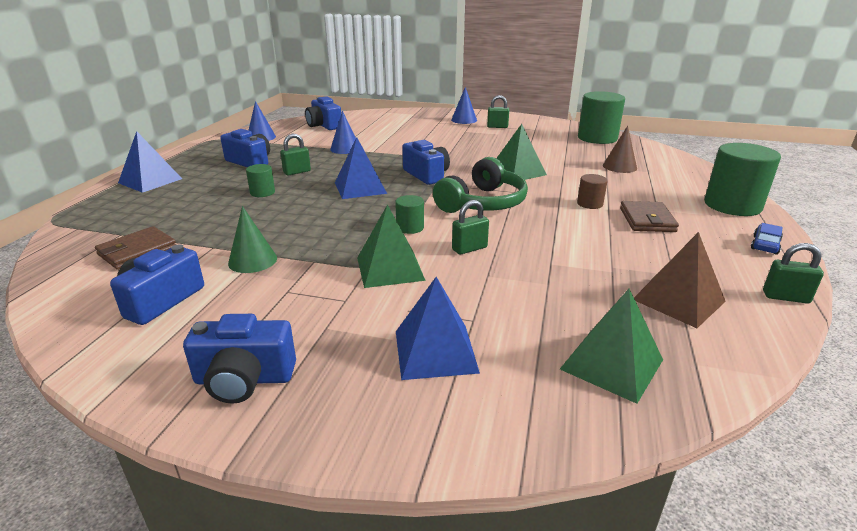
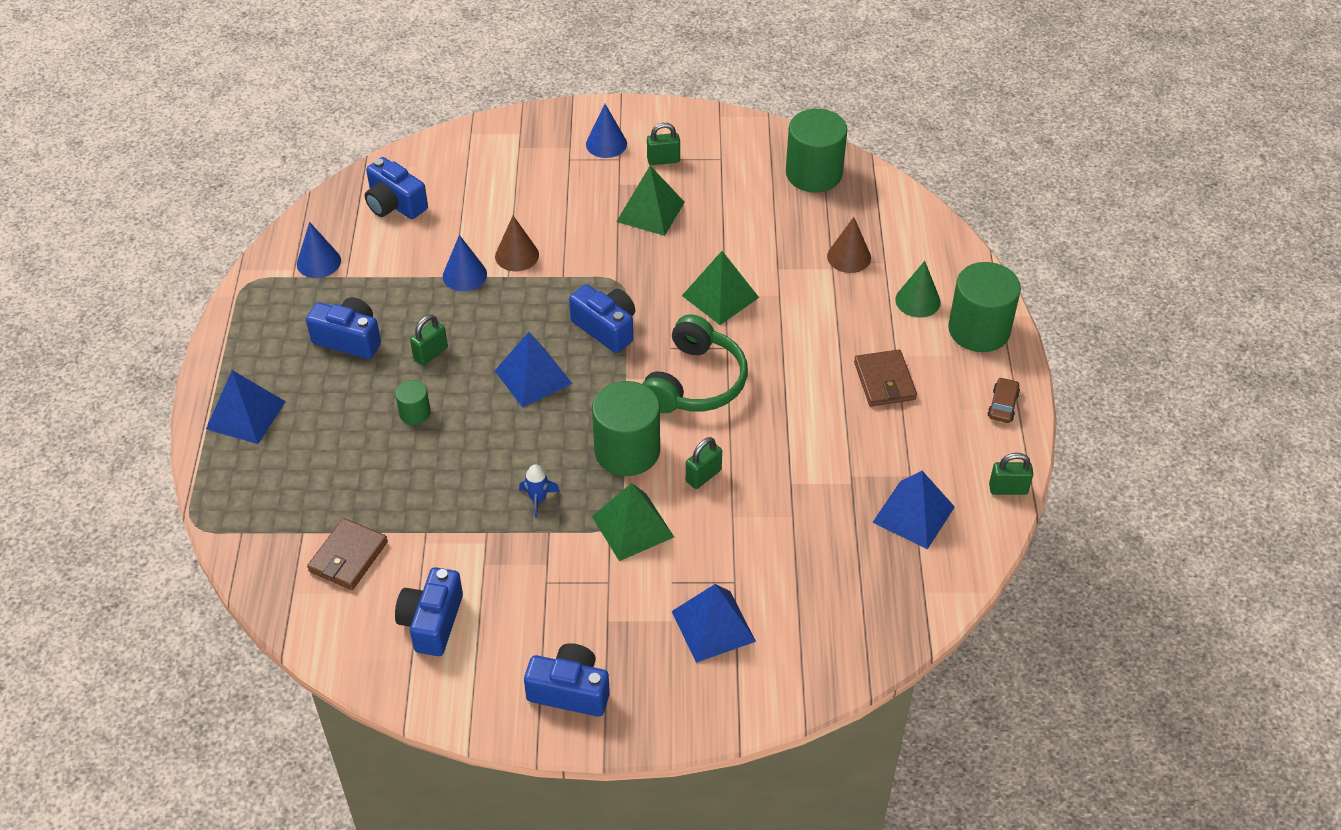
camera: 15 degrees left, 20 degrees up
(244, 379) = (570, 691): blue camera -> blue camera turned 150 degrees counterclockwise
(252, 260) = (484, 545): green cone -> green cone (917, 301)
(319, 242) = (538, 499): none -> blue rocket
(384, 146) = (517, 255): none -> brown cone
(410, 228) = (627, 451): green cylinder -> green cylinder, size x2.06
(589, 204) = (819, 359): brown cylinder -> none
(612, 364) = (858, 608): green pyramid -> green pyramid (650, 211)
(678, 300) = (913, 514): brown pyramid -> blue pyramid
(765, 245) = (1003, 405): blue car -> brown car

